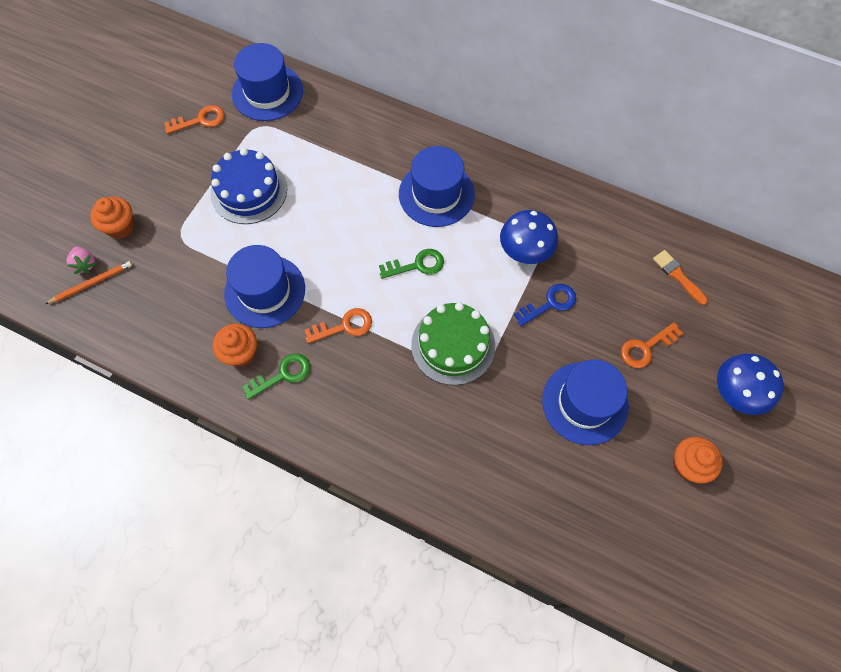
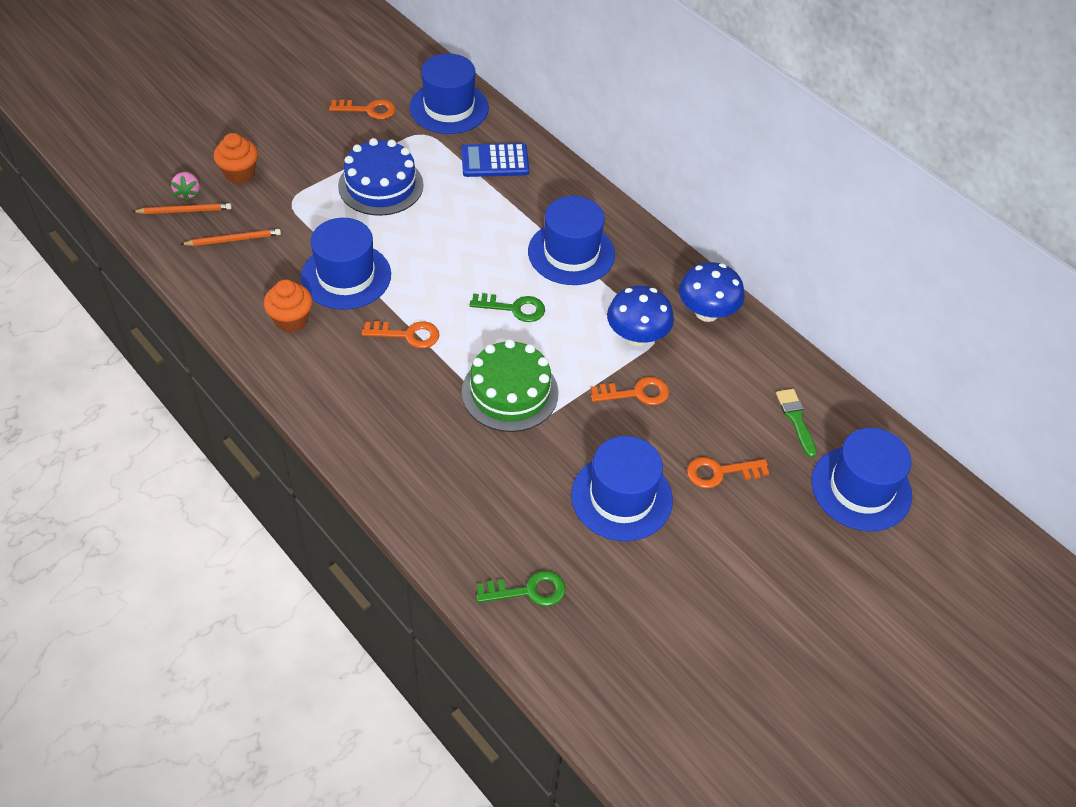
camera: 20 degrees right, 15 degrees down
(149, 295) = (233, 239): none -> orange pencil
(283, 374) = (321, 354): green key -> green key (528, 591)
(331, 130) = (495, 161): none -> blue calculator
(550, 303) = (636, 393): blue key -> orange key
(678, 276) = (796, 419): orange brush -> green brush
(688, 465) = (704, 599): orange cupcake -> none
(736, 393) = (800, 553): blue mushroom -> blue mushroom (707, 312)
(752, 316) = (861, 488): none -> blue hat

